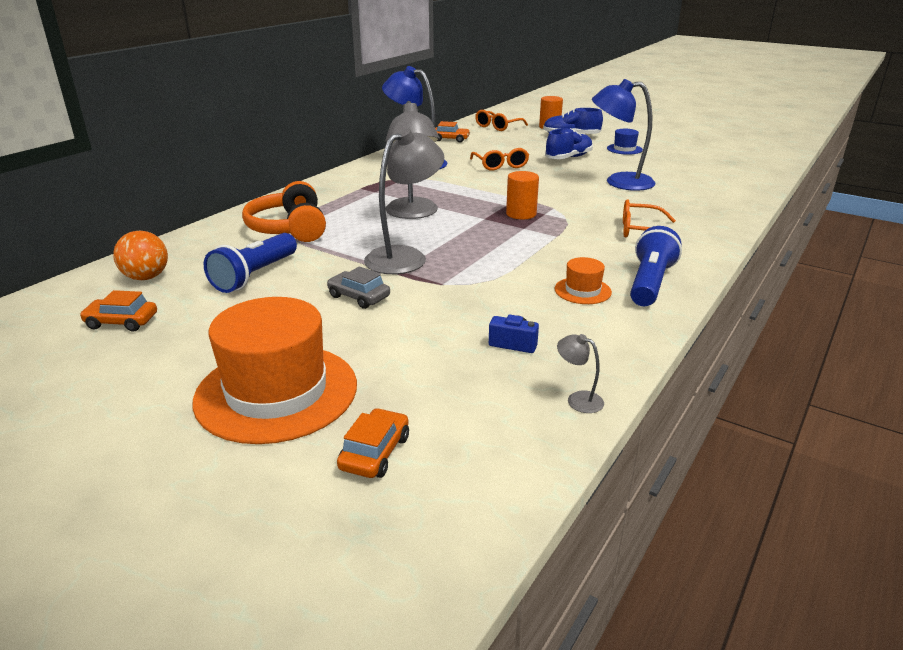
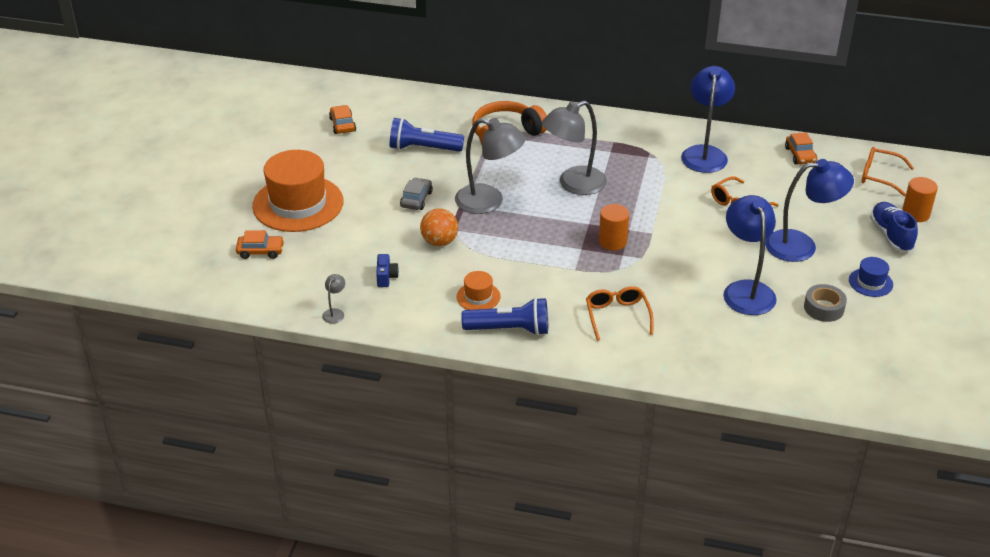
camera: 70 degrees right, 10 degrees up
(146, 277) = (398, 109): orange ball -> orange ball (439, 242)
(568, 158) = (801, 245): blue shoe -> blue lamp
(651, 165) = (823, 308): none -> grey tape

